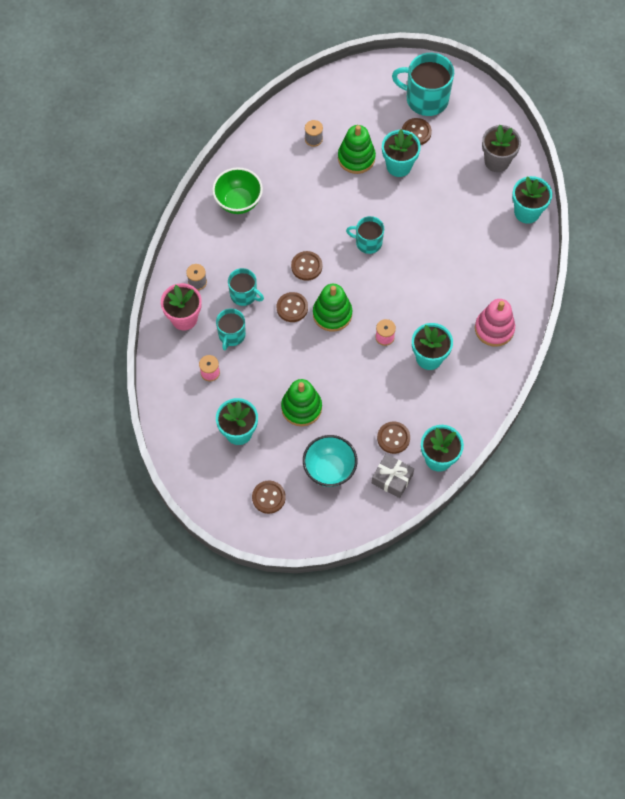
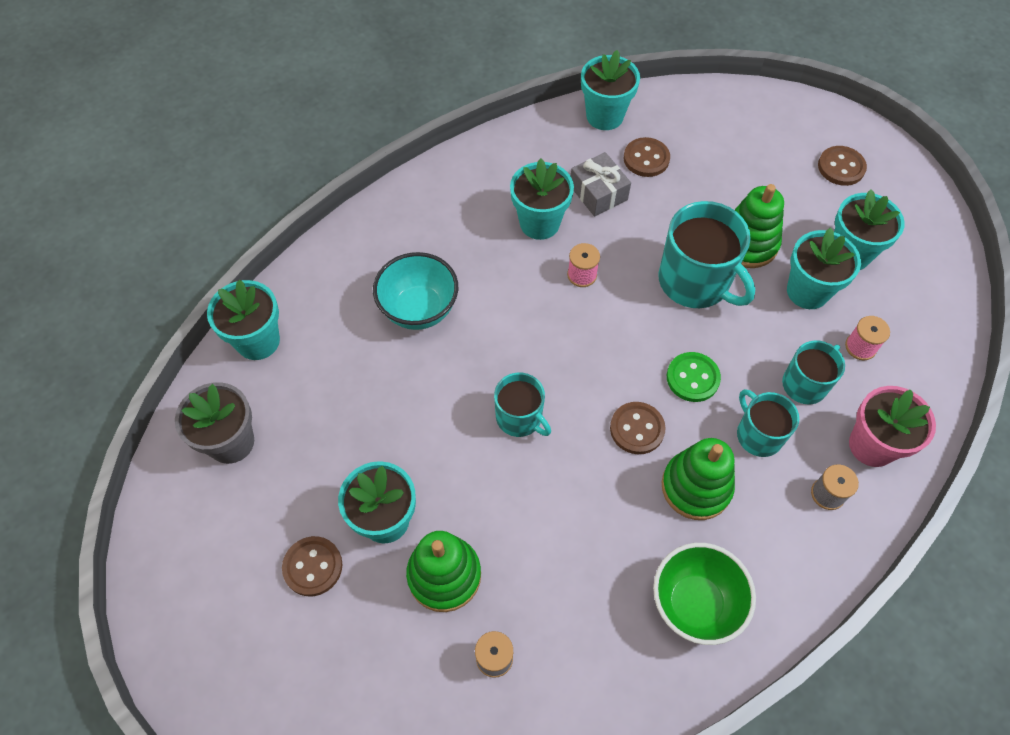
camera: 150 degrees left, 5 degrees down
(253, 393) = (807, 291): none -> turquoise flower pot
(292, 308) = (692, 378): brown button -> green button
(329, 469) = (747, 162): turquoise bowl -> turquoise bowl (419, 310)
(332, 314) = (637, 340): green stacking toy -> green stacking toy (696, 487)
(392, 479) = (674, 120): grey gift -> grey gift (598, 193)
(426, 99) = (246, 626): turquoise mug -> turquoise mug (695, 281)
(494, 329) = (430, 216): pink stacking toy -> none

